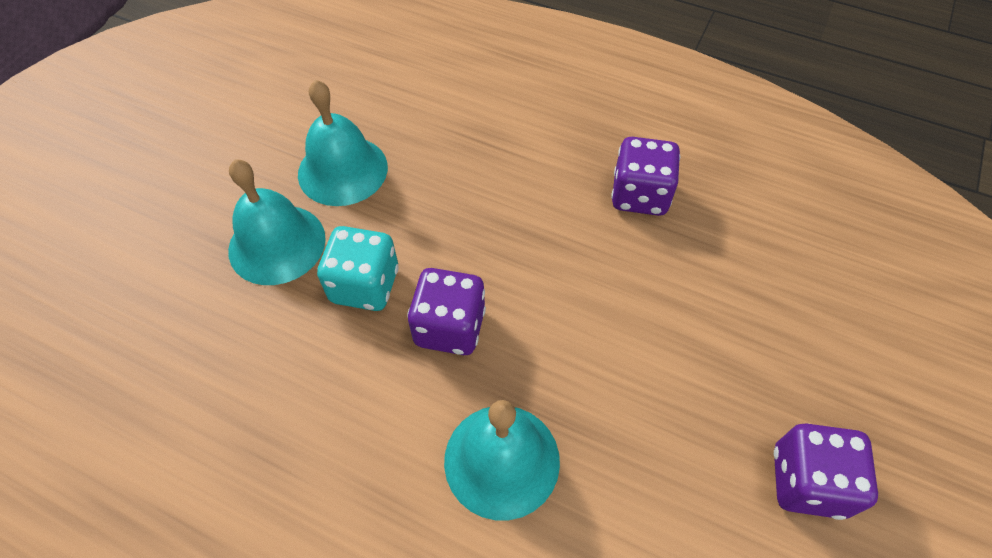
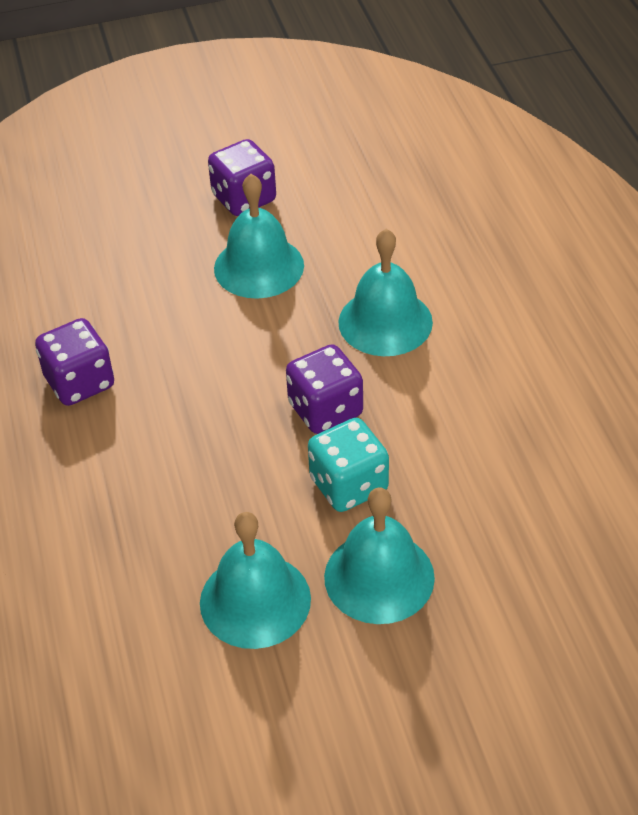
camera: 130 degrees left, 10 degrees down
(678, 412) = (259, 266): none -> turquoise bell

